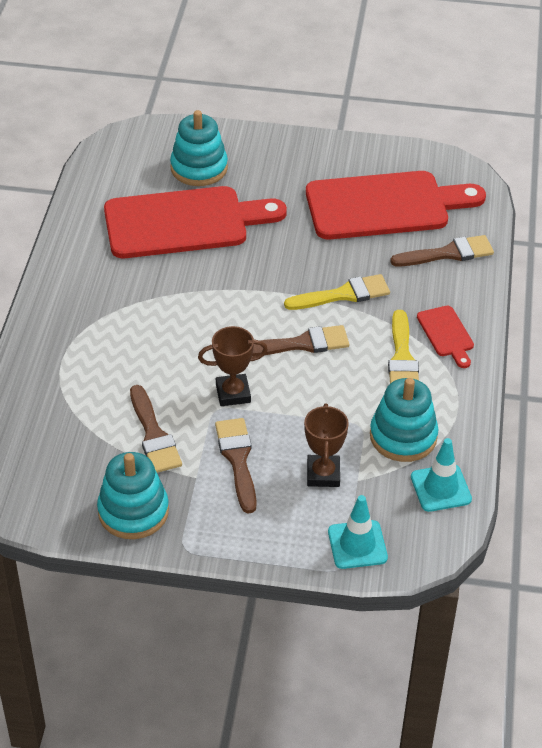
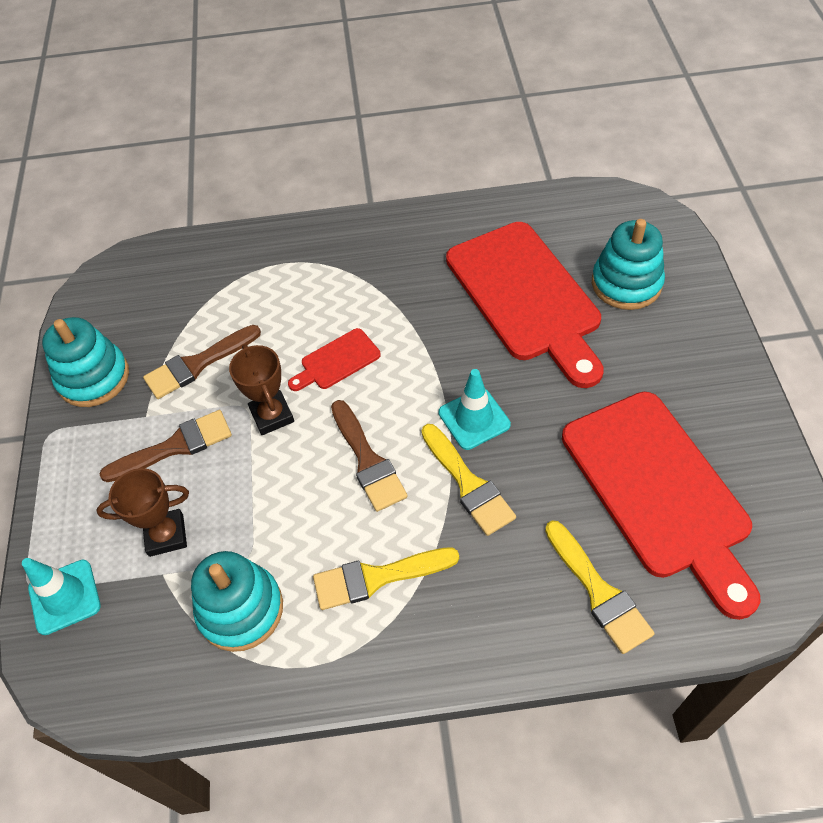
camera: 80 degrees right, 10 degrees up
(440, 488) = (162, 673): turquoise traffic cone -> turquoise traffic cone (474, 419)
(446, 334) = (437, 623): red cutting board -> red cutting board (337, 361)
(448, 253) = (599, 592): brown brush -> yellow brush

